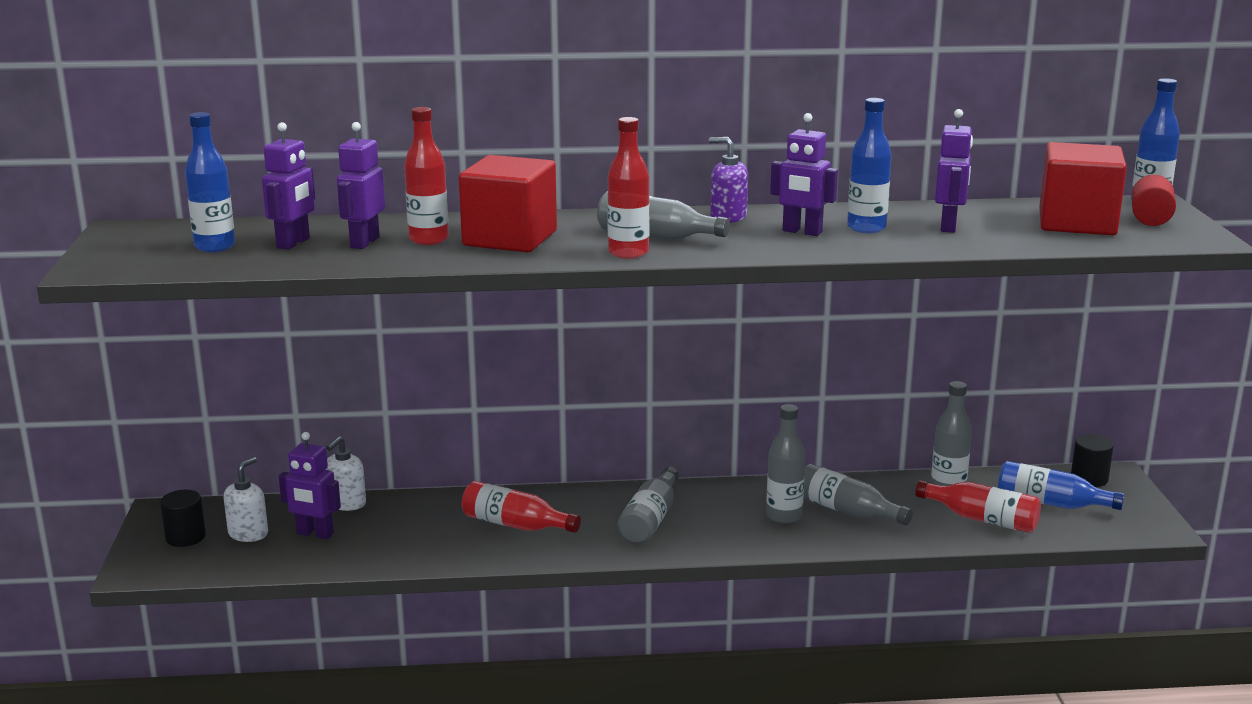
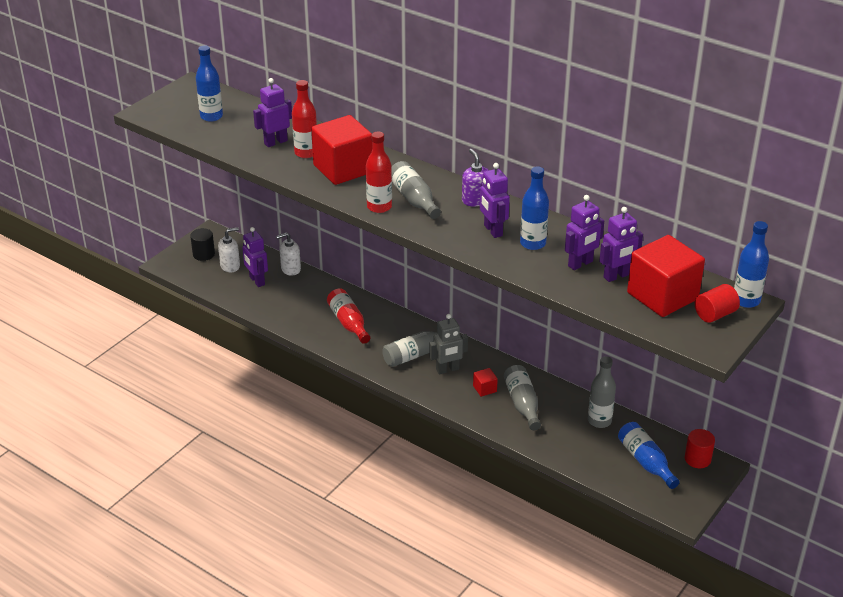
camera: 40 degrees right, 15 degrees up
(293, 243) = (246, 129): purple robot -> purple robot (616, 276)
(712, 517) = (447, 369): none -> grey robot
(784, 516) = (484, 389): grey bottle -> red cube
(982, 519) = (588, 449): red bottle -> none
(1089, 478) = (697, 459): black cylinder -> red cylinder

